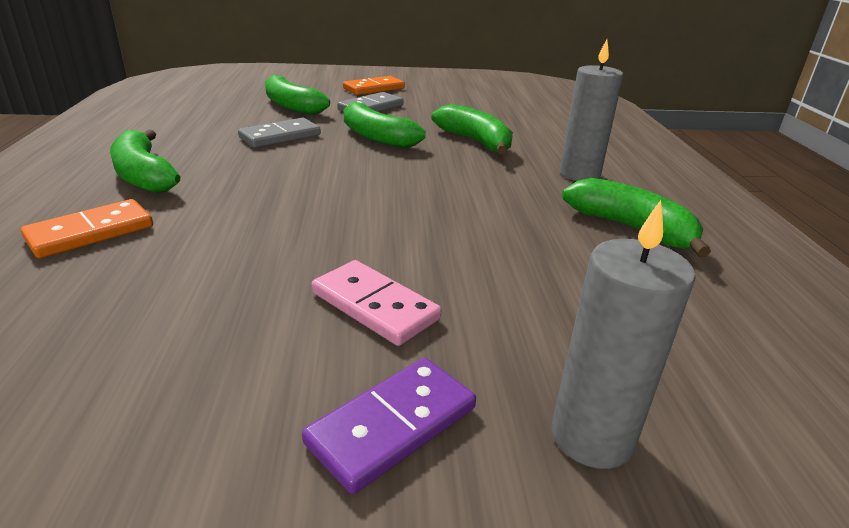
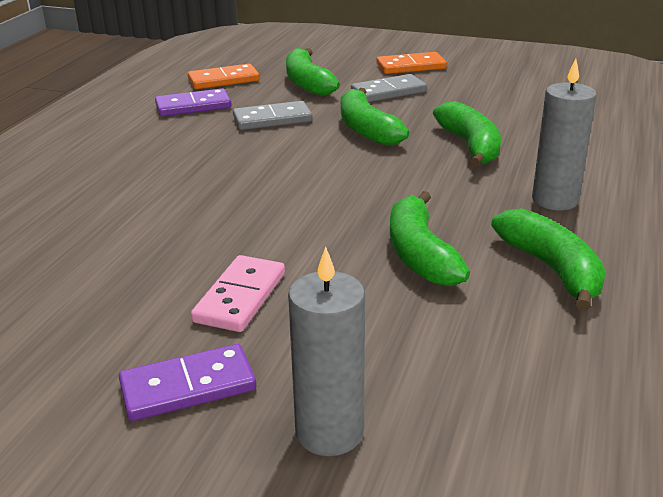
camera: 25 degrees right, 0 degrees up
(90, 232) = (67, 197): orange domino -> orange domino (223, 80)
(144, 175) = (132, 149): green banana -> green banana (420, 254)
(189, 132) = (193, 106): none -> purple domino
(375, 306) = (240, 297): pink domino -> pink domino turned 45 degrees clockwise

